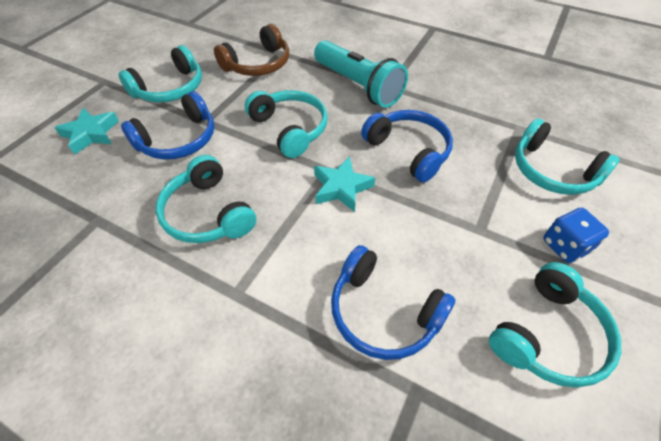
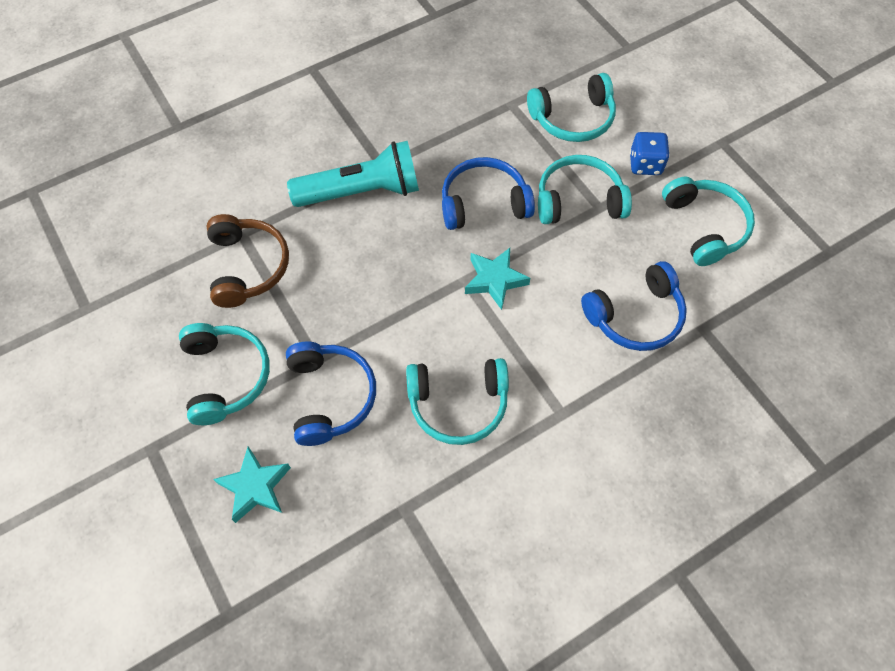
camera: 60 degrees left, 10 degrees up
(290, 129) = (386, 284): turquoise headphones -> turquoise headphones (578, 200)

